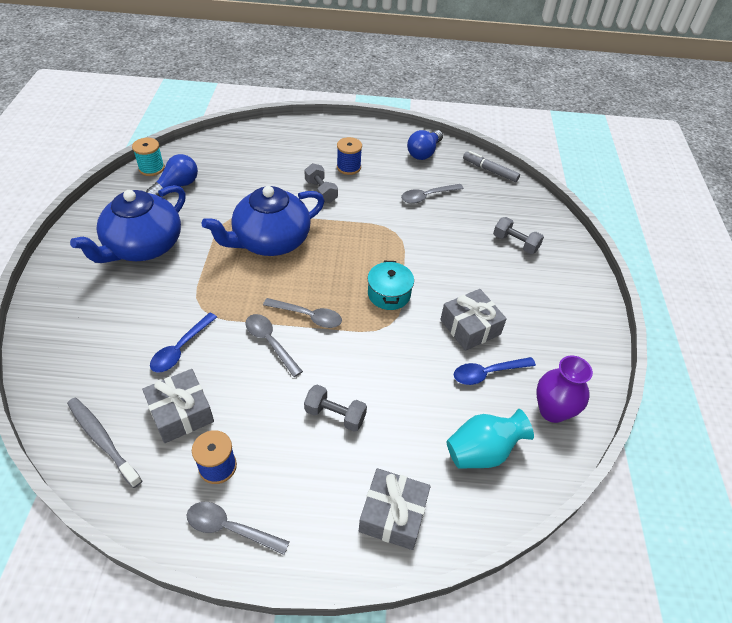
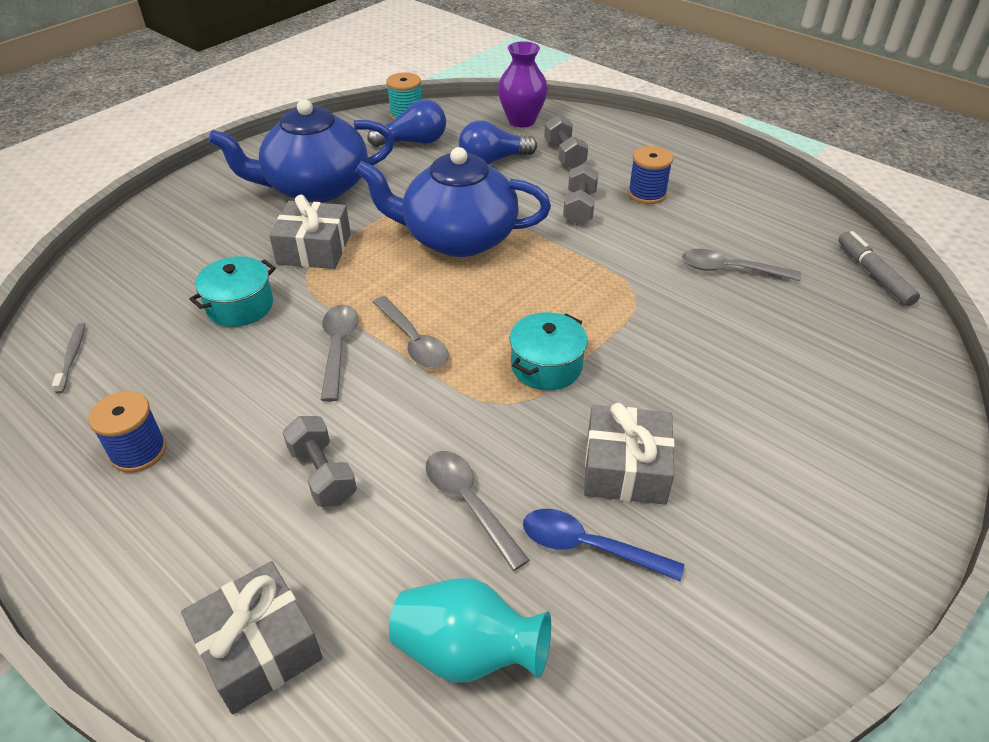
camera: 40 degrees right, 5 degrees down
(102, 440) = (72, 356): grey toothbrush -> grey toothbrush, size x0.58
(181, 348) = (240, 306): blue spoon -> turquoise pot
(181, 413) = (168, 372): grey gift -> grey gift (314, 249)
(230, 528) = (76, 528): grey spoon -> grey spoon (469, 503)
(424, 152) = (781, 214): blue light bulb -> blue light bulb (493, 160)
(515, 243) = (821, 390): grey dumbbell -> grey dumbbell (564, 155)
(552, 410) = (645, 668): purple vase -> purple vase (521, 120)

